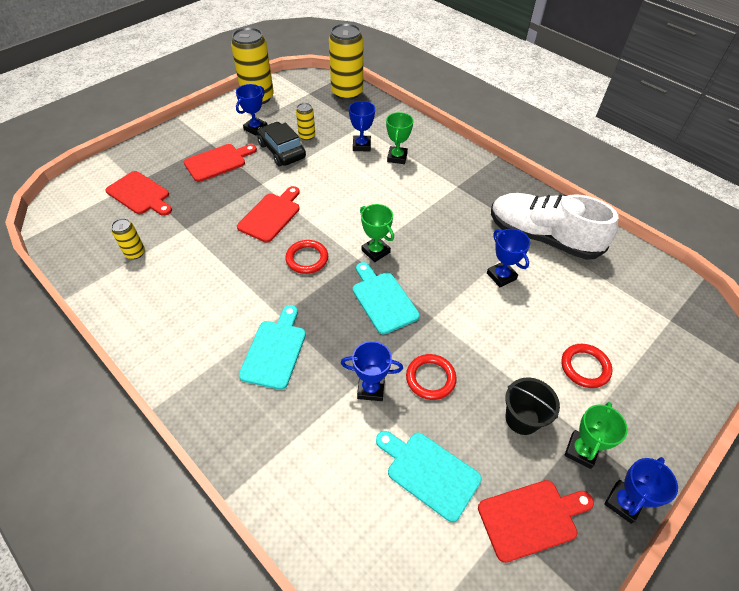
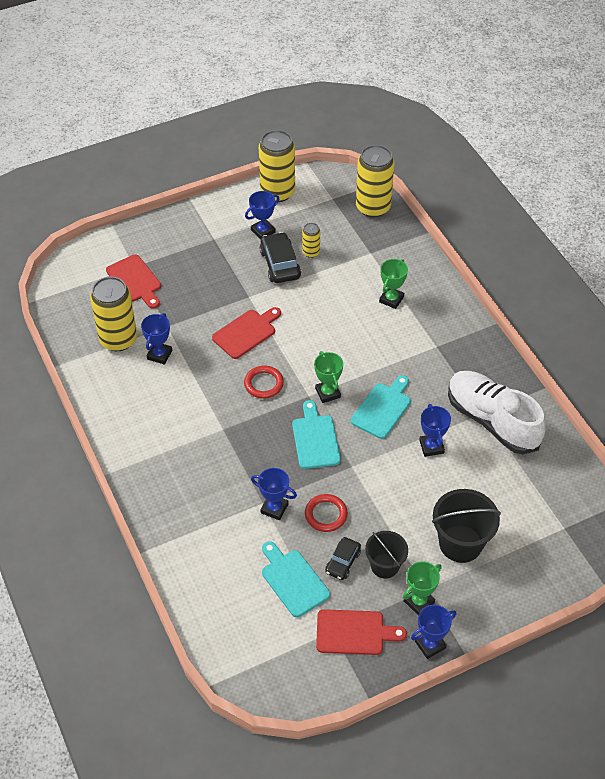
camera: 20 degrees right, 0 degrees up
(135, 253) = (118, 339): yellow can -> yellow can, size x2.07
(218, 162) = (215, 262): red cutting board -> none
(275, 350) = (209, 457): turquoise cutting board -> turquoise cutting board (382, 408)
(361, 146) = (361, 277): blue trophy -> blue trophy (159, 355)
(475, 429) = (343, 562): none -> black car
(585, 367) = (460, 543): red ring -> black bucket

